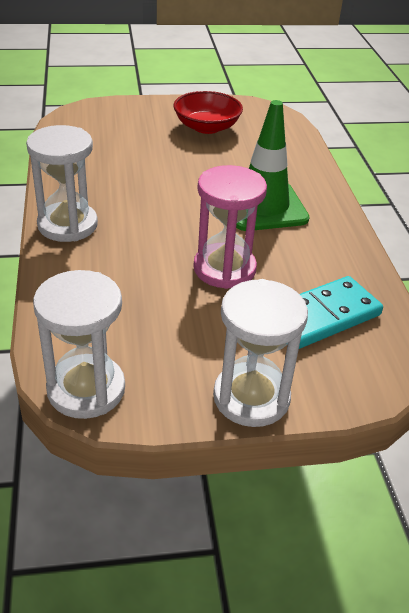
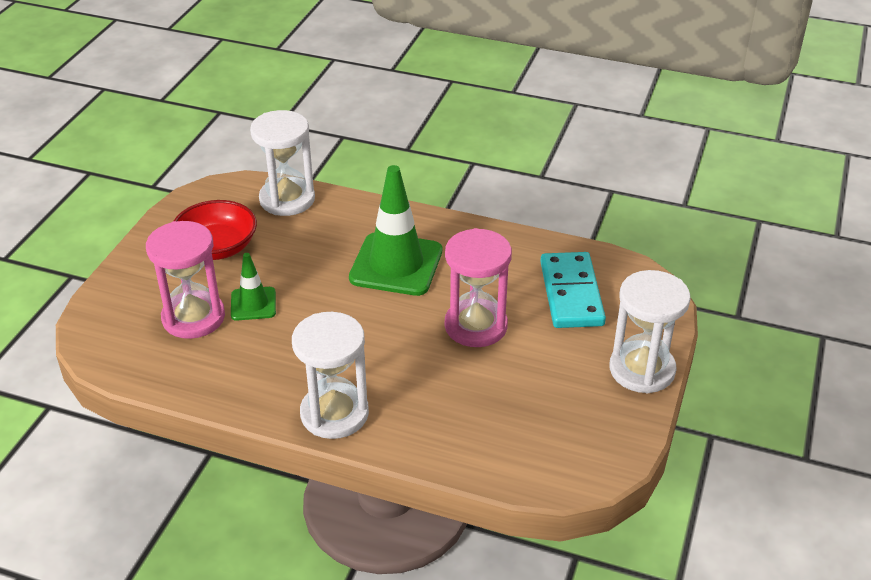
camera: 60 degrees left, 0 degrees up
(86, 389) = (587, 466): white hourglass -> white hourglass (287, 199)
(126, 139) = (193, 317): none -> pink hourglass
(160, 157) = (253, 304): none -> green traffic cone

